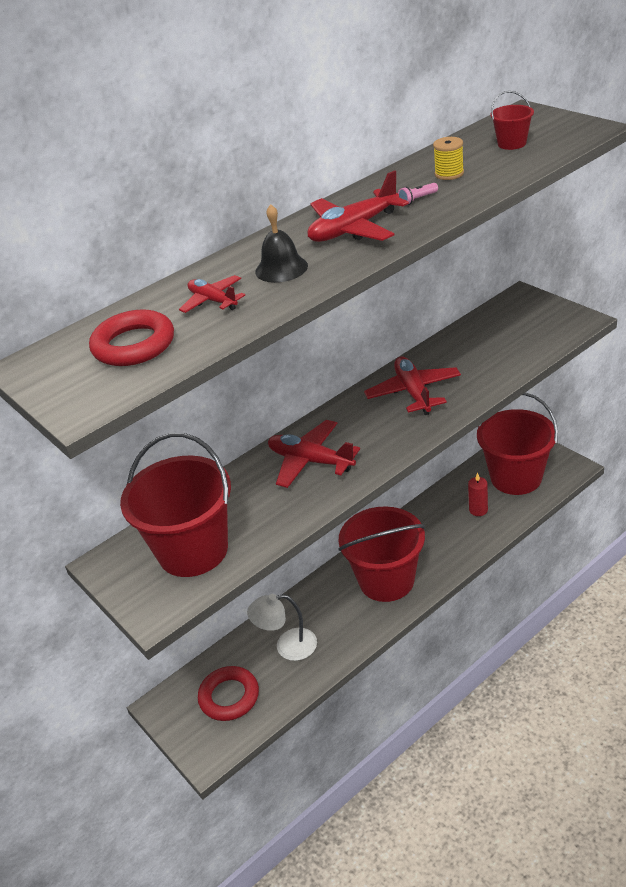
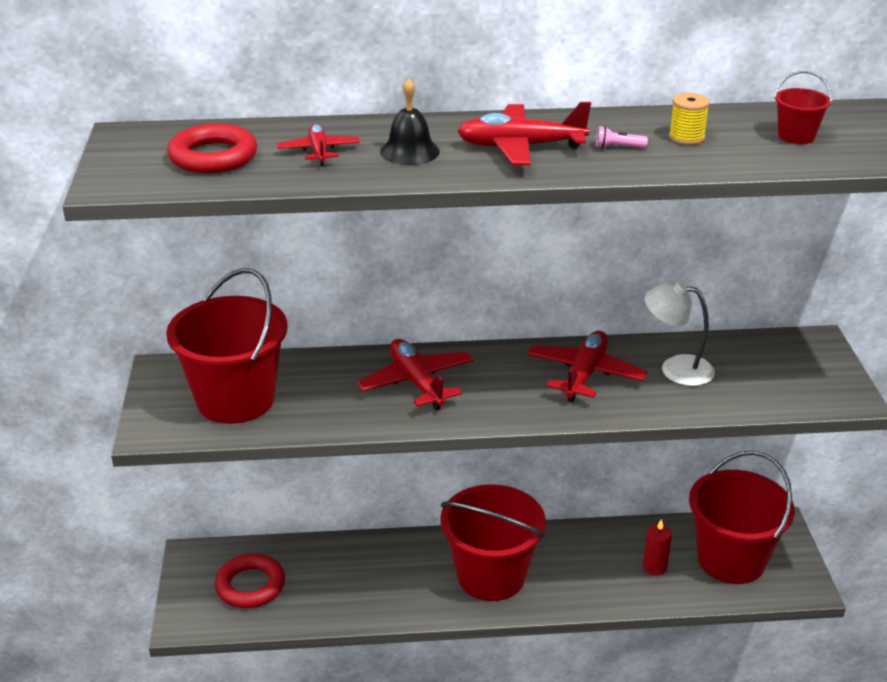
camera: 30 degrees right, 5 degrees down
(287, 646) = (341, 576): white lamp -> white lamp (676, 368)

